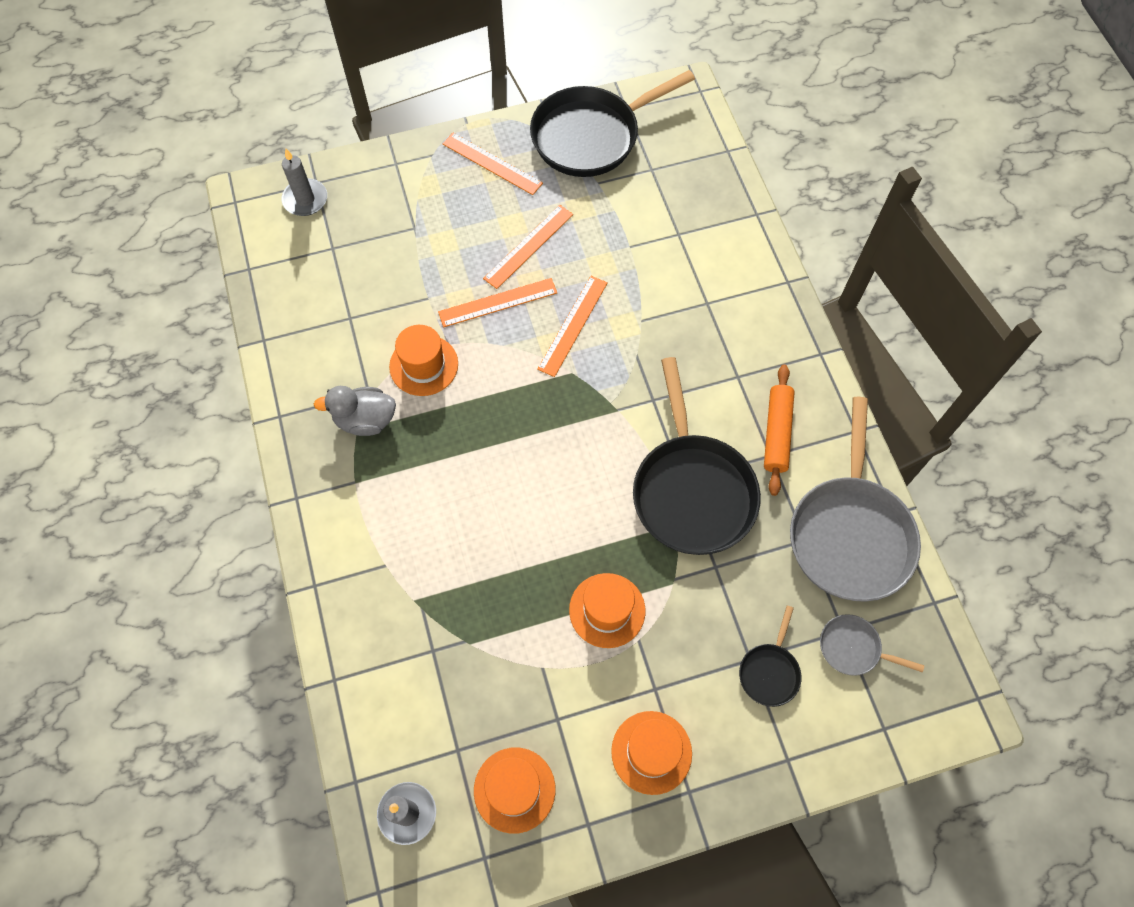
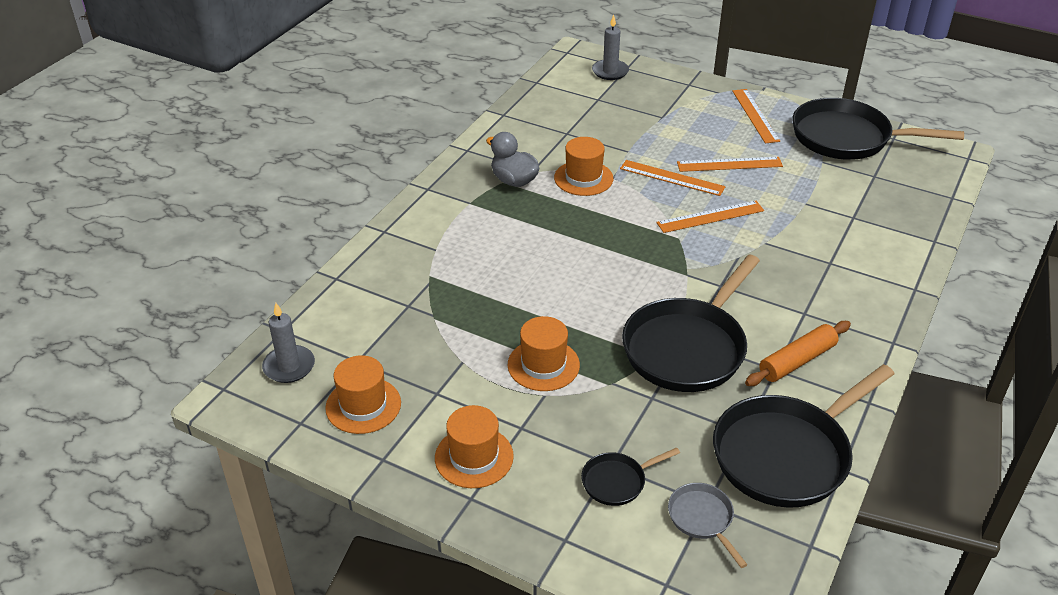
camera: 45 degrees right, 25 degrees down
(849, 534) = (786, 454): grey pan -> black pan

